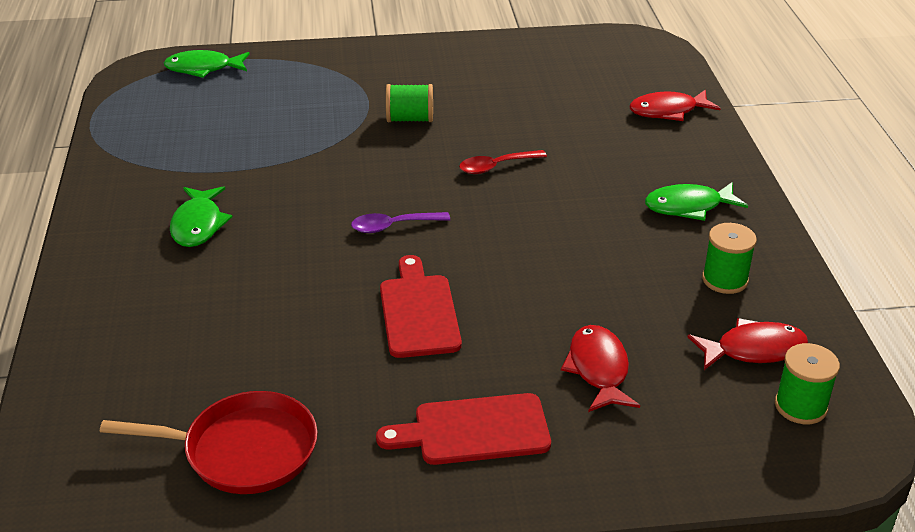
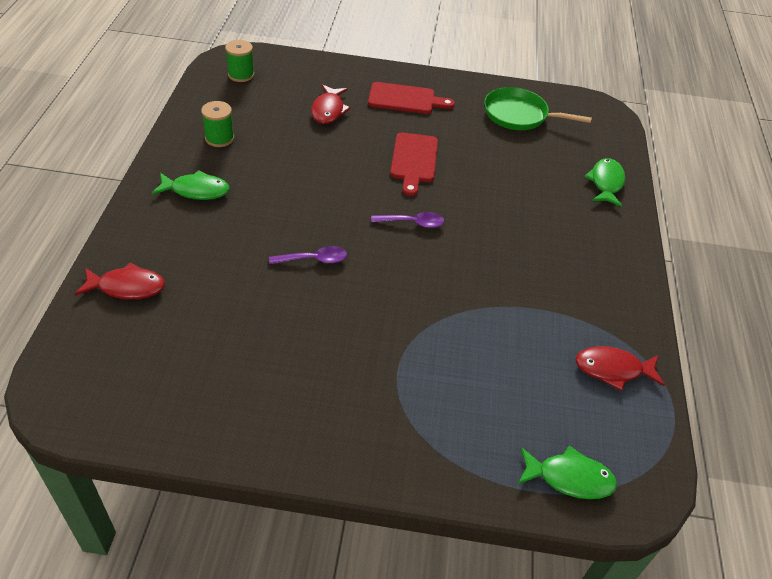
camera: 170 degrees left, 10 degrees up
(198, 225) = (554, 257): green fish -> green fish (606, 183)
(244, 450) = (519, 115): red pan -> green pan
(410, 119) = (365, 334): green spool -> none
(496, 167) = (314, 259): red spoon -> purple spoon
(753, 350) = (239, 101): red fish -> red fish (613, 369)

